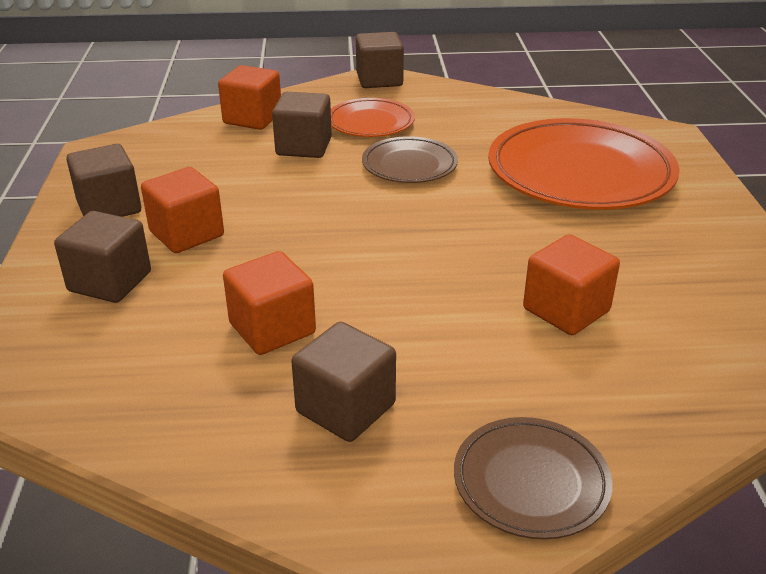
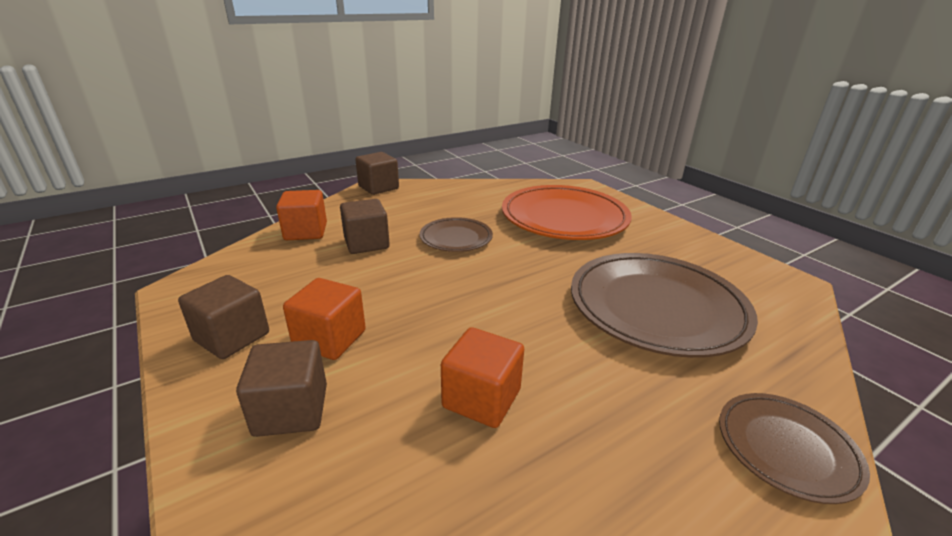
camera: 30 degrees left, 5 degrees down
(345, 408) = (608, 447): brown cube -> none
(370, 122) = (400, 216): orange plate -> none
(566, 310) = (656, 308): orange cube -> brown plate

